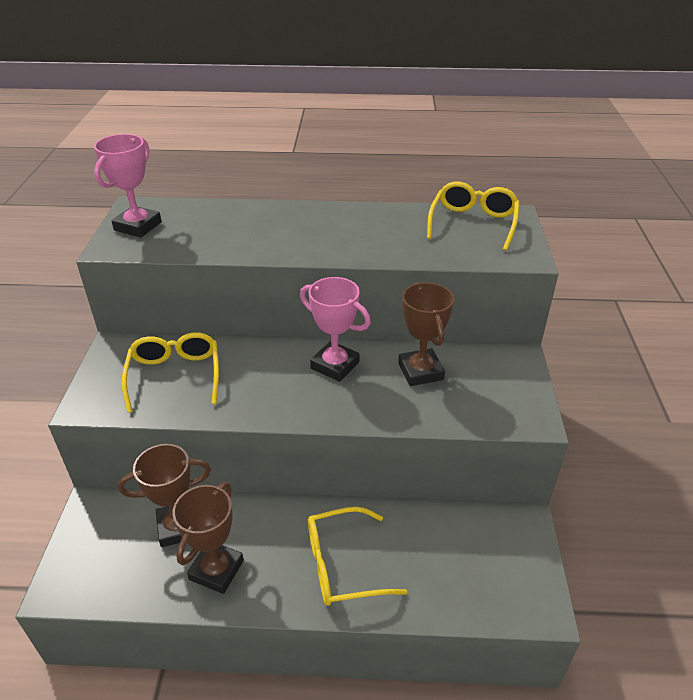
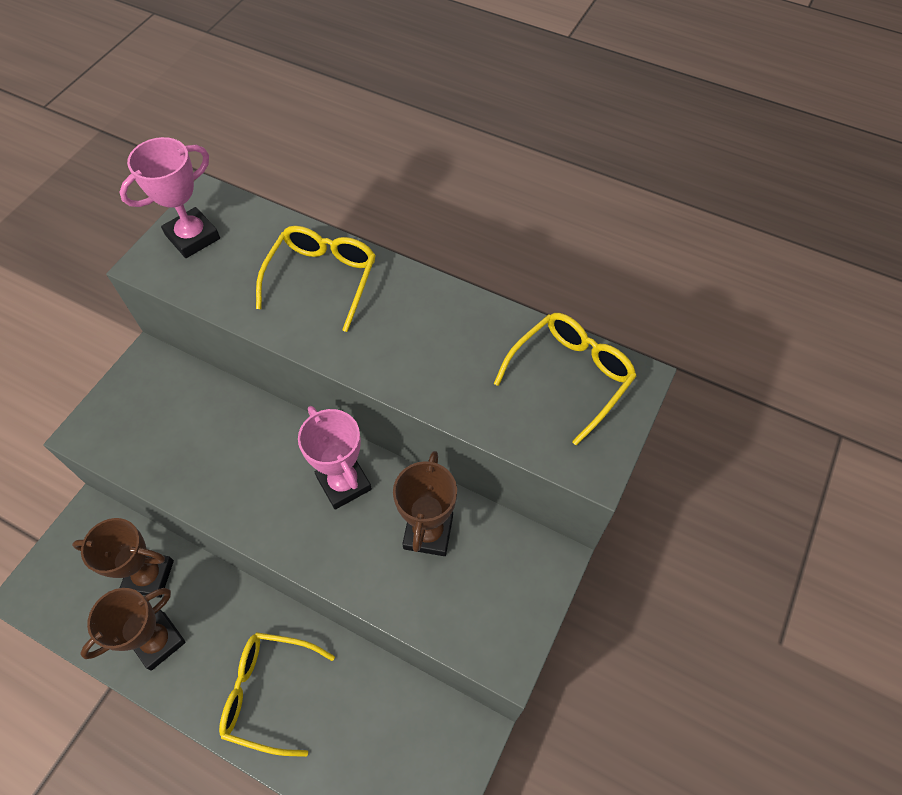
camera: 25 degrees right, 20 degrees up
(175, 375) = (182, 428): yellow glasses -> yellow glasses (322, 278)

